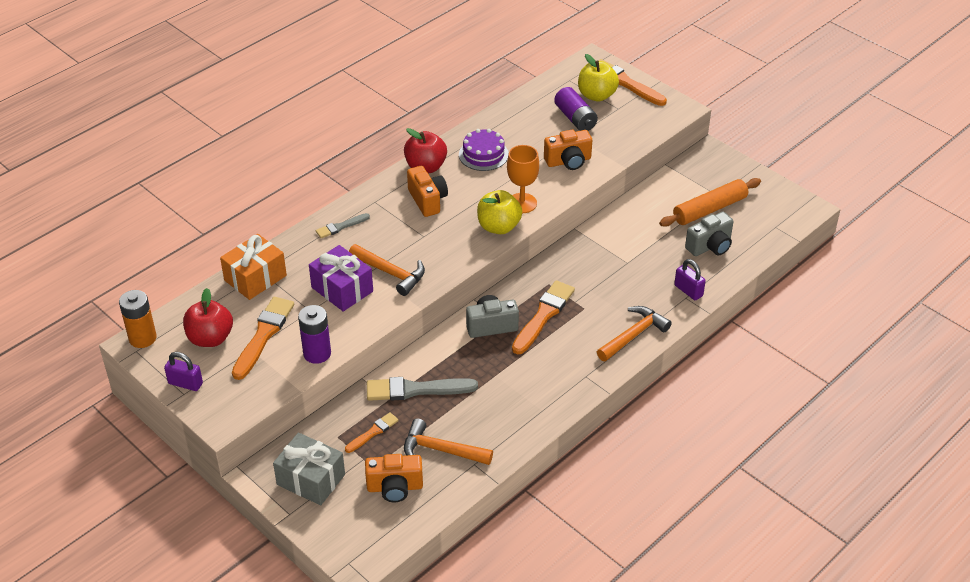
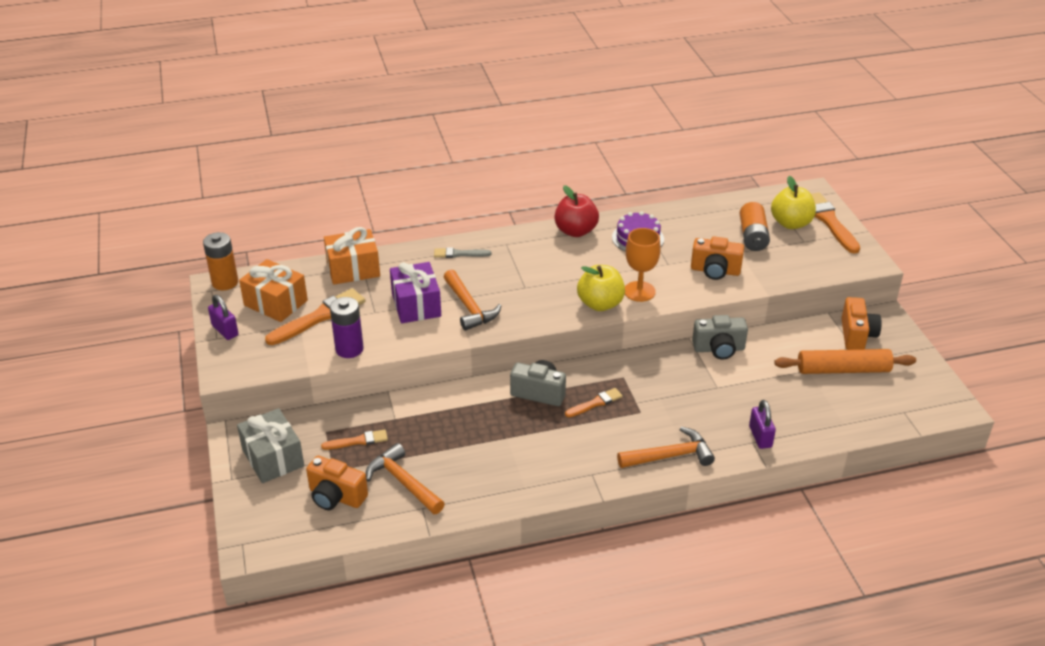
camera: 30 degrees right, 5 degrees down
(210, 338) = (276, 303): red apple -> orange gift
(416, 390) = (425, 420): grey brush -> none
(427, 200) = (554, 259): orange camera -> orange camera (856, 335)
(543, 315) = (595, 403): orange brush -> orange brush, size x0.56
(575, 118) = (752, 236): purple battery -> orange battery
(710, 246) = (816, 404): grey camera -> grey camera (719, 349)

